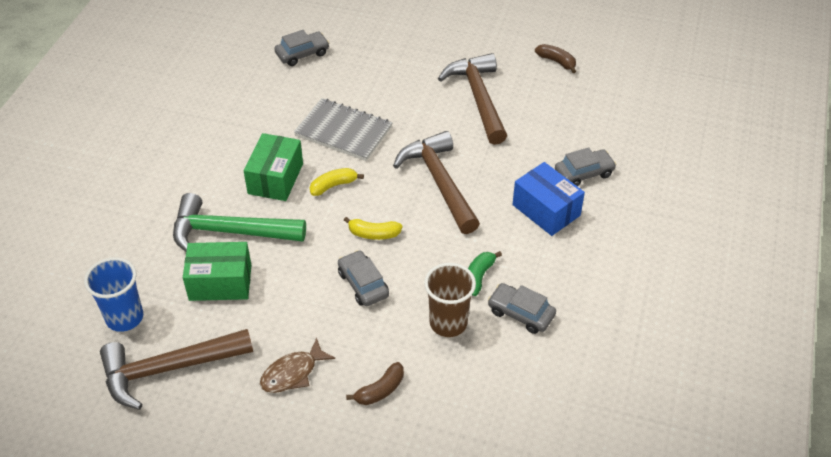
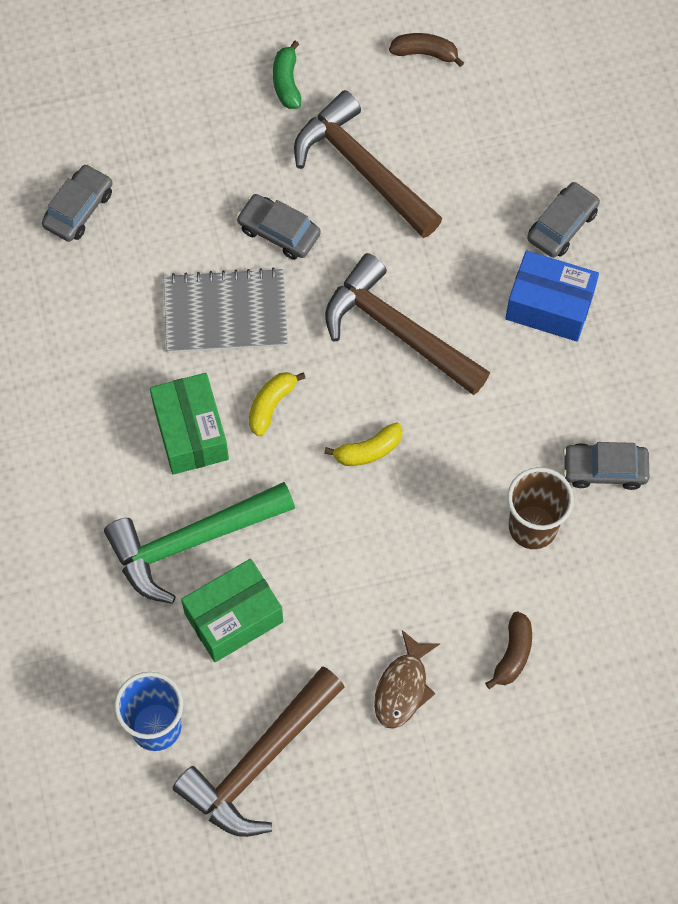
camera: 30 degrees left, 20 degrees up
(363, 284) = (403, 528): grey car -> grey car (278, 232)
(478, 277) = (528, 445): green banana -> green banana (287, 82)

